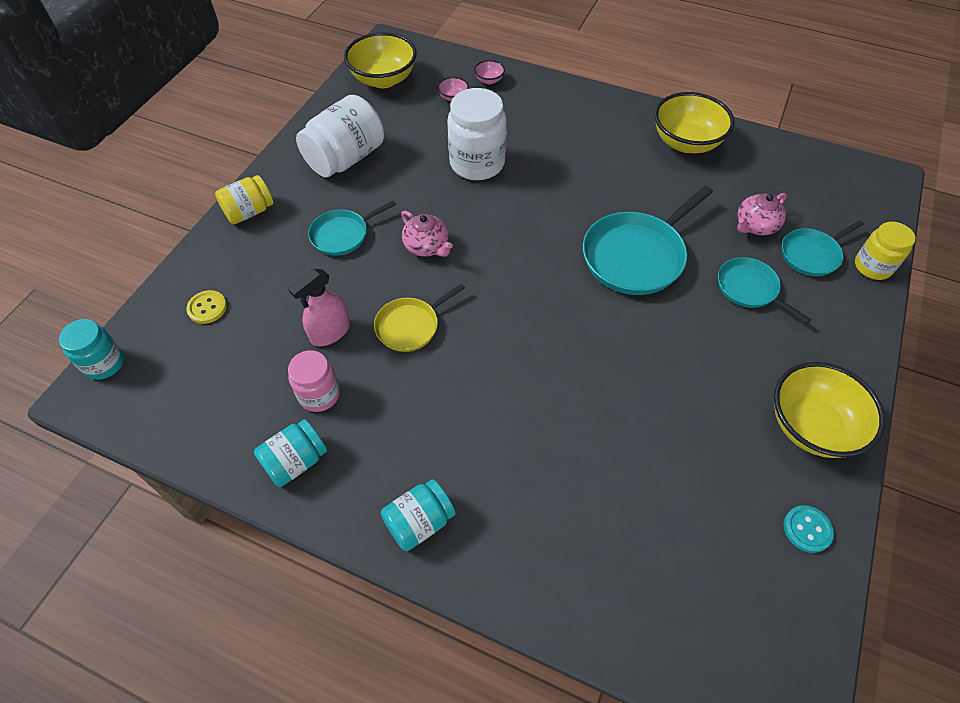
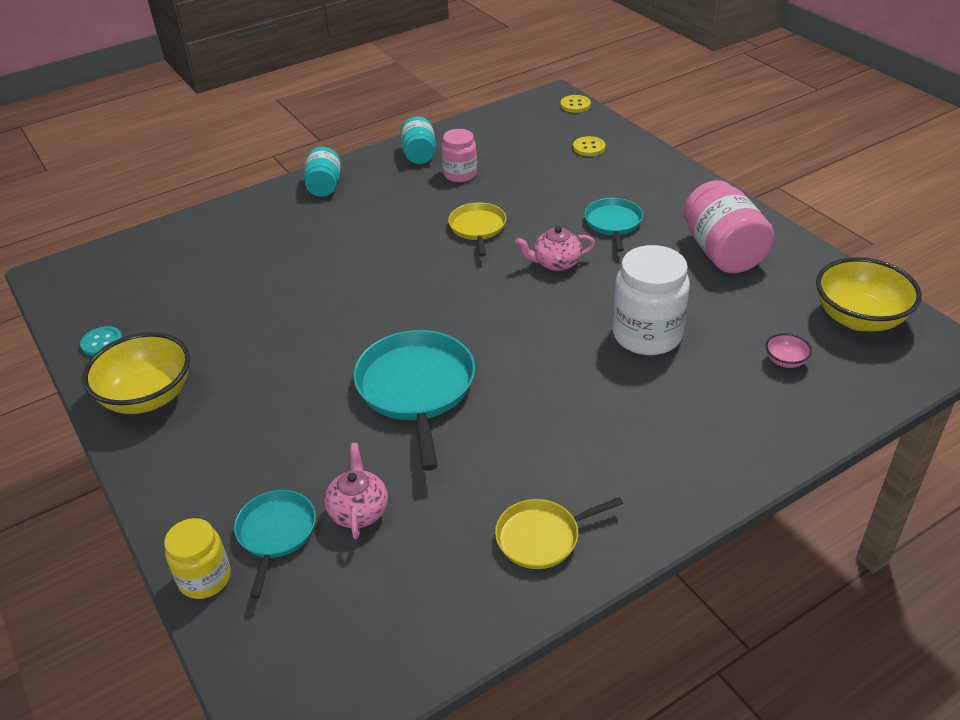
camera: 125 degrees right, 15 degrees down
(104, 363) = (575, 105): turquoise jar -> yellow button
(249, 212) = (685, 185): yellow jar -> none
(330, 332) = (511, 192): pink spray bottle -> none
(345, 158) = (722, 252): white jar -> pink jar
(489, 80) = (805, 406): pink bowl -> none
(686, 142) = (542, 537): yellow bowl -> yellow pan
(749, 289) = (296, 448): turquoise pan -> none

